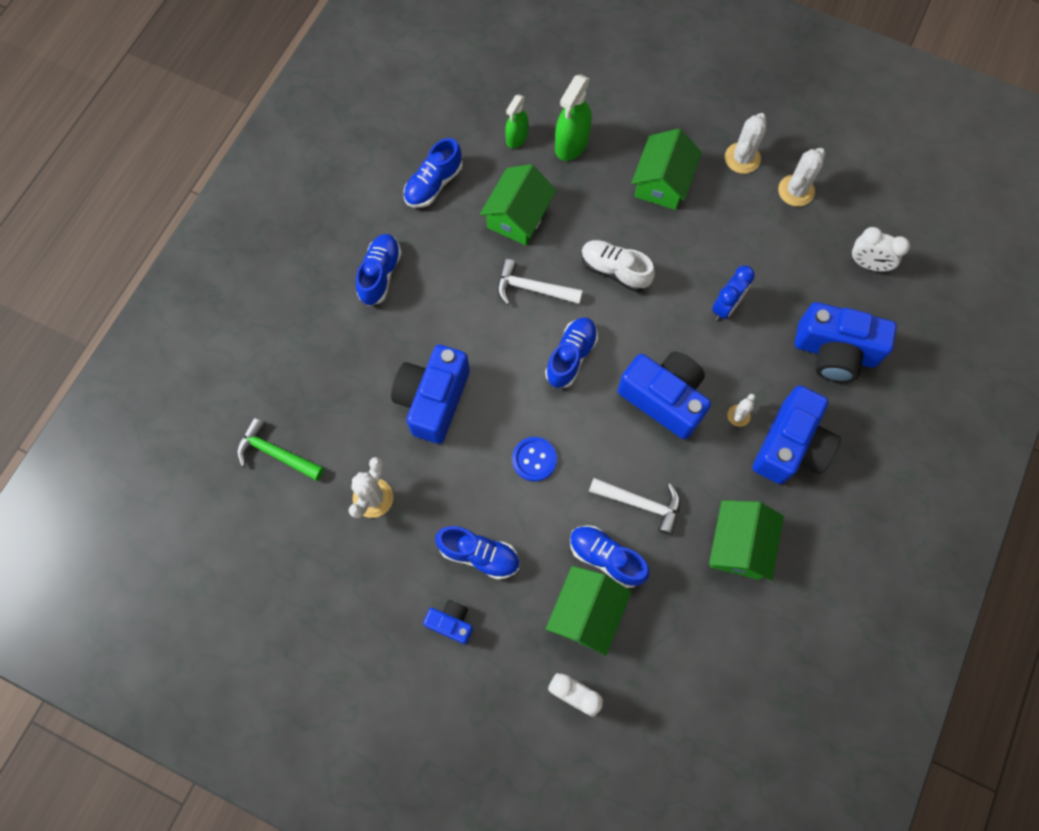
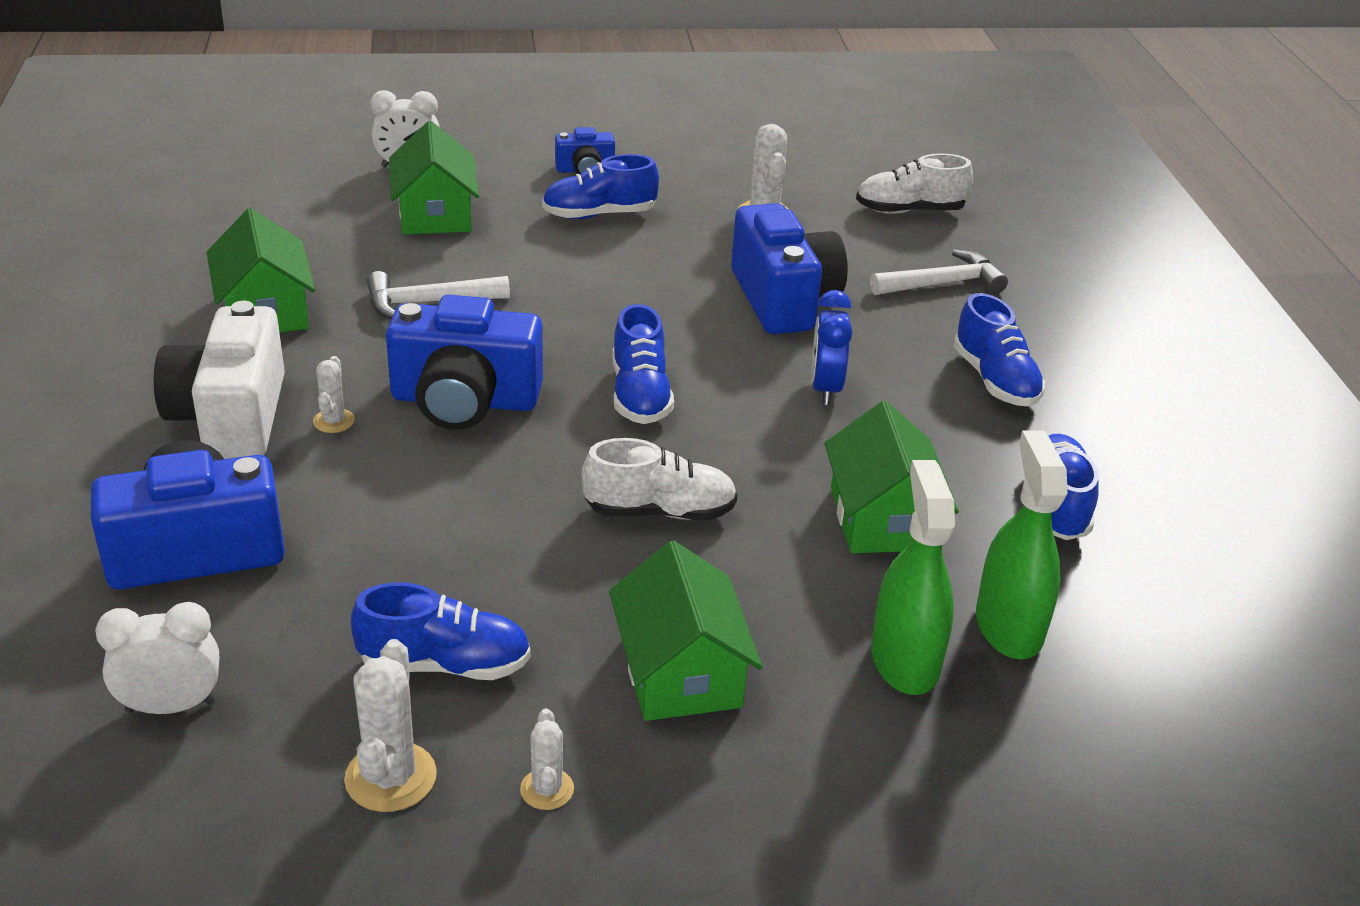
camera: 145 degrees right, 35 degrees down
(275, 453) = (910, 210): green hammer -> white shoe
(517, 137) = (1008, 627): green spray bottle -> green spray bottle, size x1.56
(532, 288) = (768, 443): white hammer -> white hammer (943, 284)
(534, 459) = (602, 294): blue button -> none
(606, 558) = (441, 253): blue shoe -> blue shoe (444, 664)
(726, 306) = (432, 537): blue clock -> blue clock (825, 388)
(742, 158) = (547, 789): white cactus -> white cactus, size x0.59
(790, 446) = (230, 417): blue camera -> white camera

